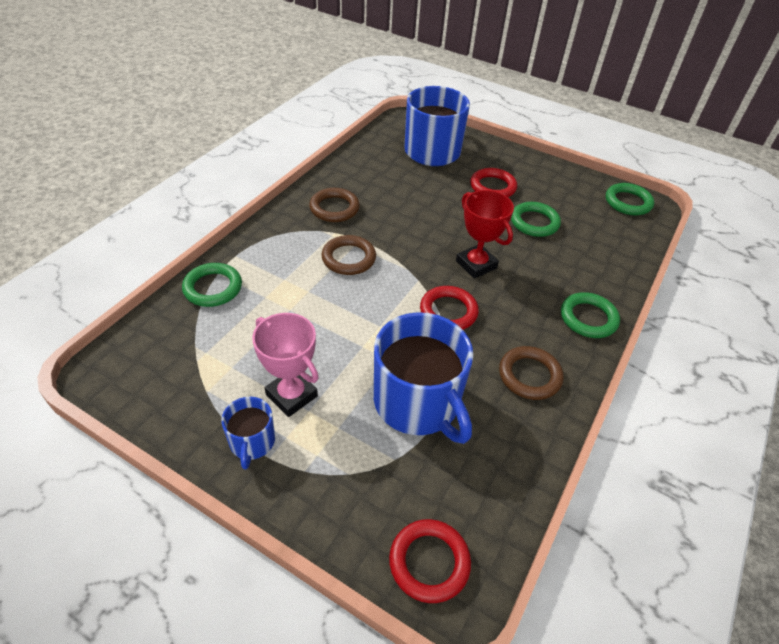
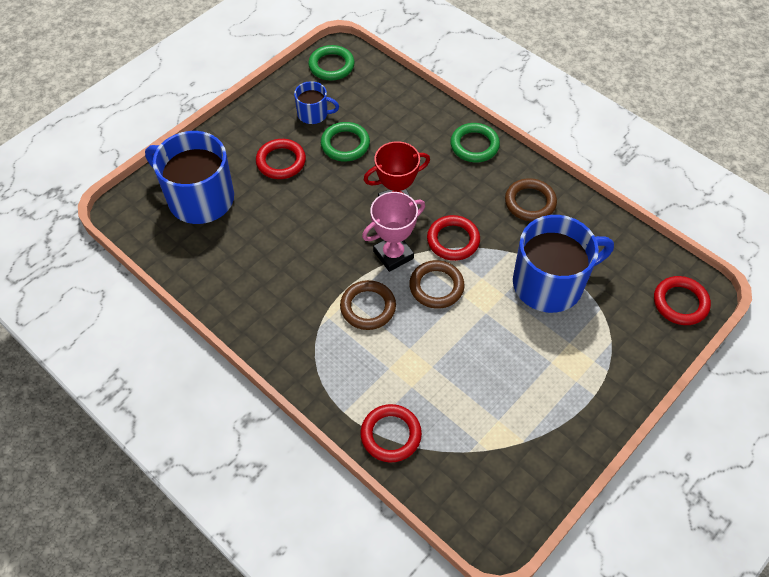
camera: 75 degrees left, 10 degrees up
(213, 288) = (391, 435): green ring -> red ring
(252, 442) = (579, 407): blue mug -> blue mug (313, 114)
(291, 395) = (534, 373): pink trophy -> pink trophy (393, 255)
(334, 208) = (283, 309): brown ring -> brown ring (436, 286)

